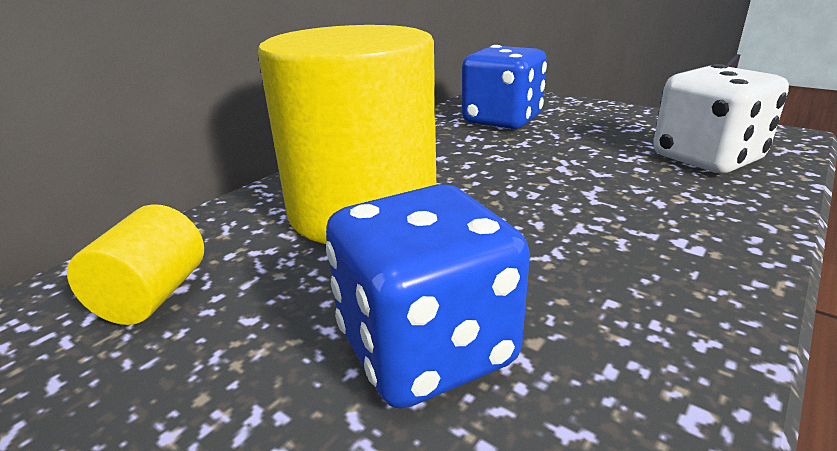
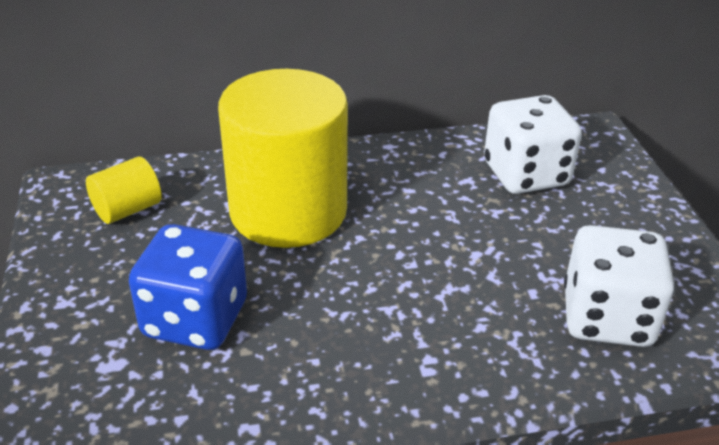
camera: 40 degrees right, 10 degrees up
(502, 120) = (526, 175): blue dice -> white dice

